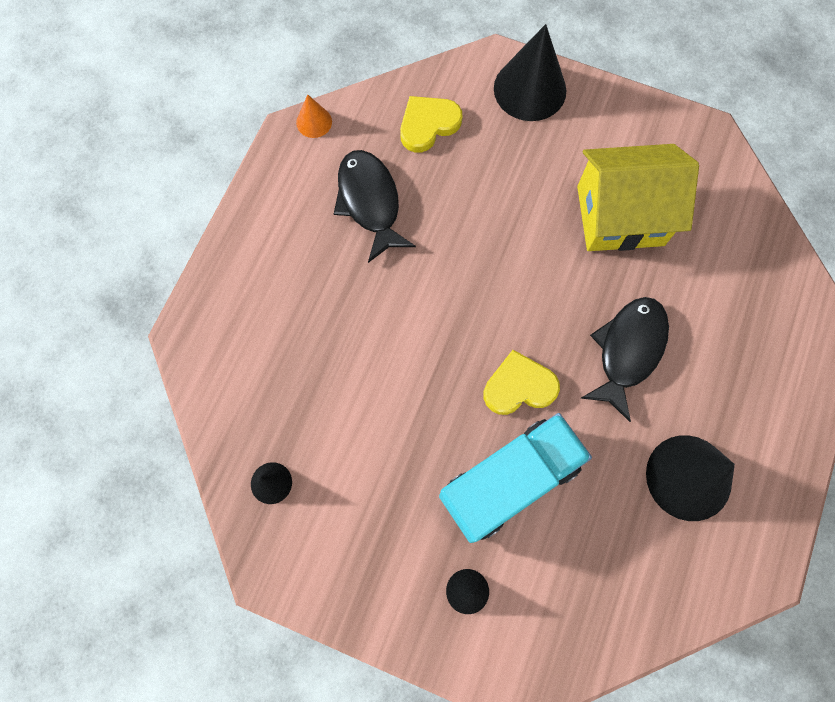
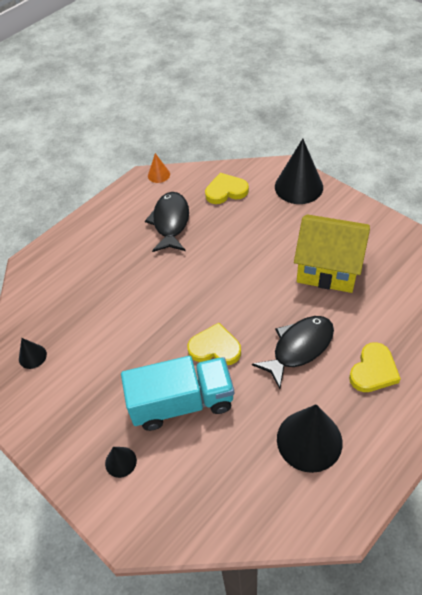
camera: 25 degrees right, 20 degrees down
(730, 354) = (373, 370): none -> yellow heart

